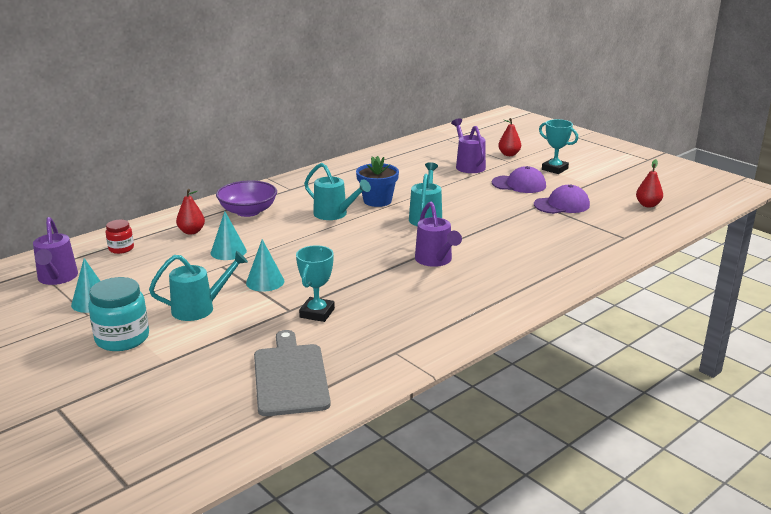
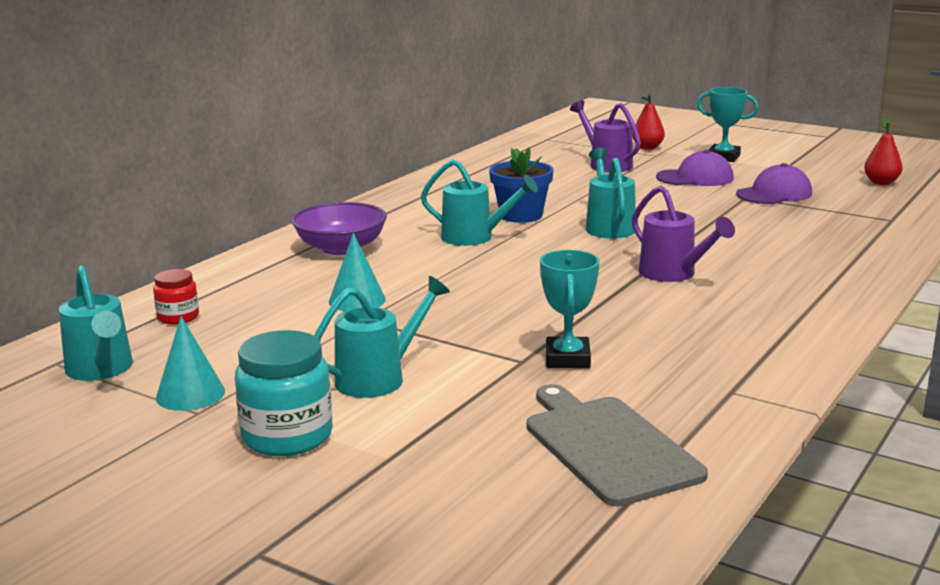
camera: 15 degrees left, 5 degrees down
(57, 278) = (101, 370): purple watering can -> turquoise watering can
(191, 231) = (275, 282): red pear -> none
(265, 282) = (450, 330): turquoise cone -> none

